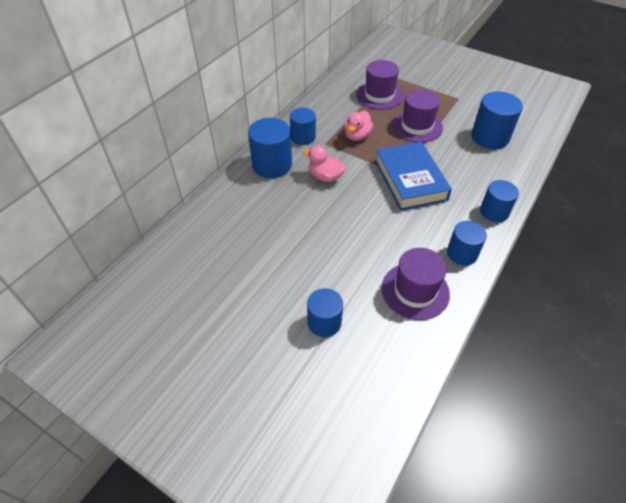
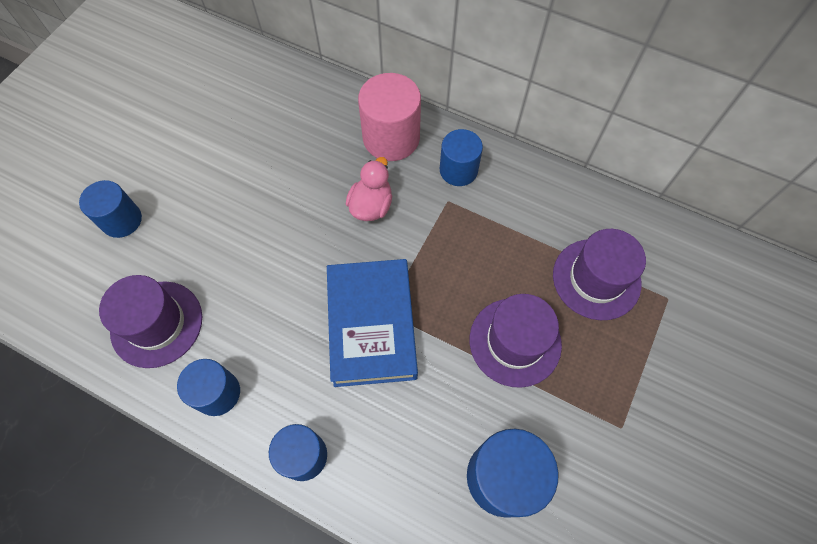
camera: 85 degrees right, 15 degrees up
(272, 165) = (391, 138): blue cylinder -> pink cylinder
(357, 136) = (473, 245): pink duck -> none
(410, 180) = (372, 325): blue book -> blue book turned 75 degrees counterclockwise

